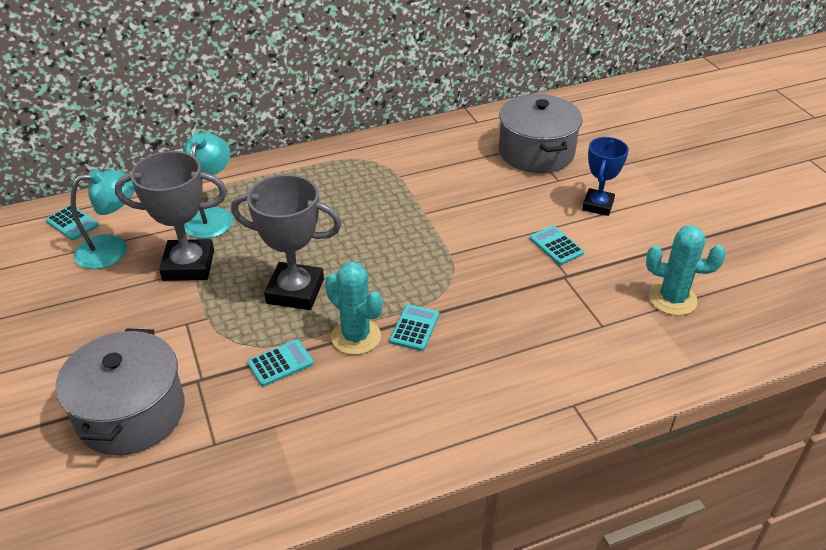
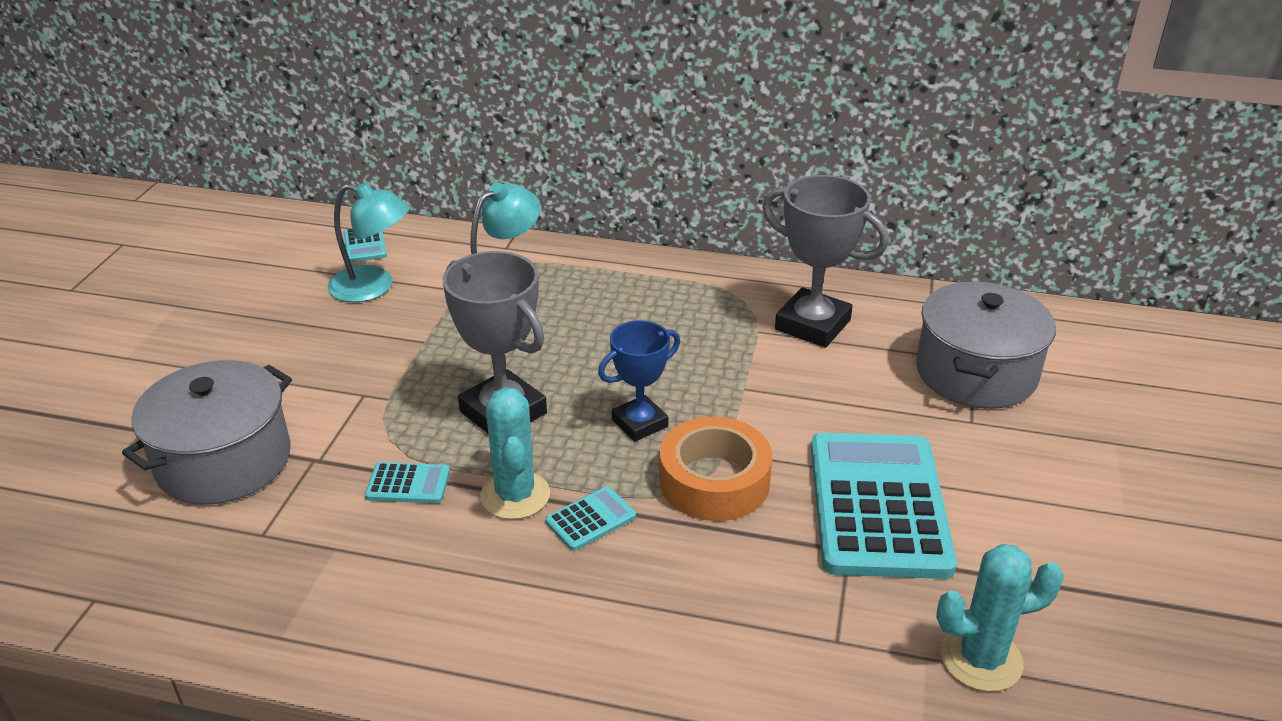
camera: 35 degrees right, 5 degrees down
(188, 265) = (426, 335): grey trophy -> grey trophy (812, 325)
(461, 273) = (714, 481): none -> orange tape
(556, 246) = (878, 506): turquoise calculator -> turquoise calculator, size x2.42
(597, 205) = (996, 479): blue trophy -> blue trophy (640, 423)
(672, 299) = (981, 659): turquoise cactus -> turquoise cactus turned 60 degrees counterclockwise

